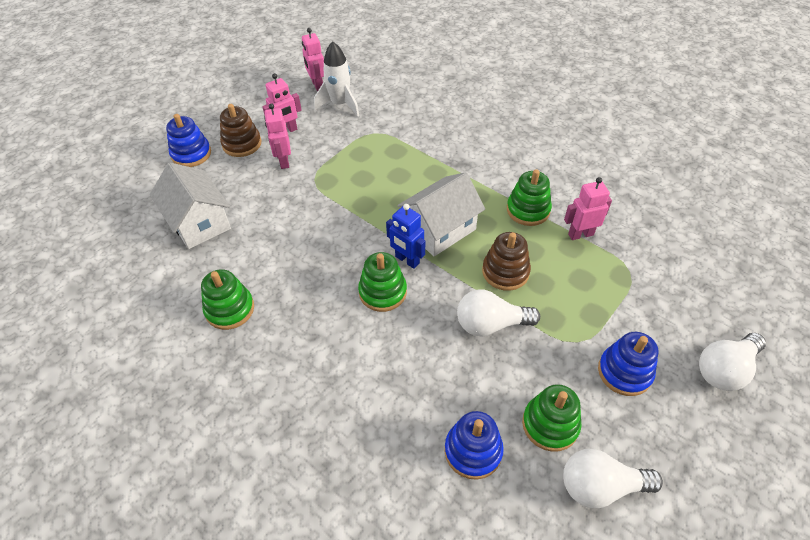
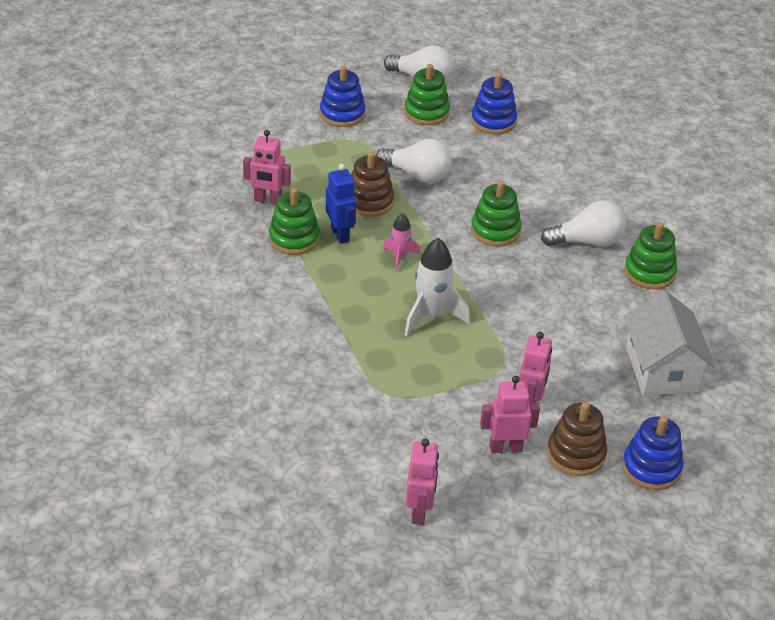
camera: 155 degrees left, 10 degrees down
(340, 104) = (407, 459): white rocket -> white rocket (431, 316)
(407, 260) = (454, 245): blue robot -> blue robot (340, 234)
(440, 229) = (399, 257): white house -> pink rocket
(725, 369) = (267, 89): white light bulb -> white light bulb (587, 242)

